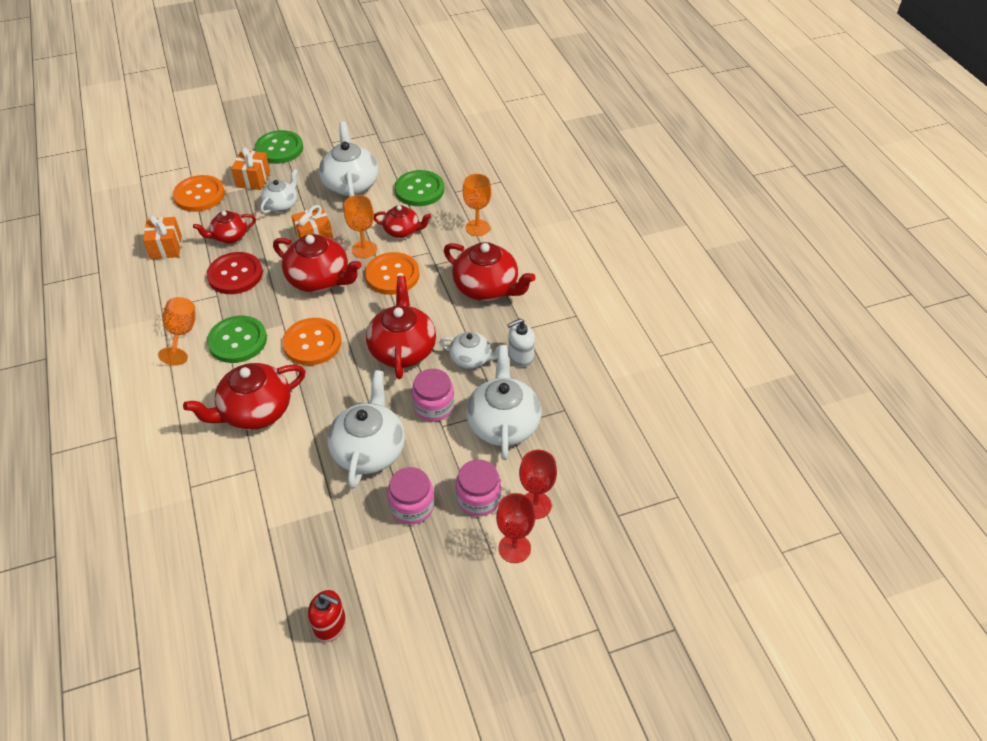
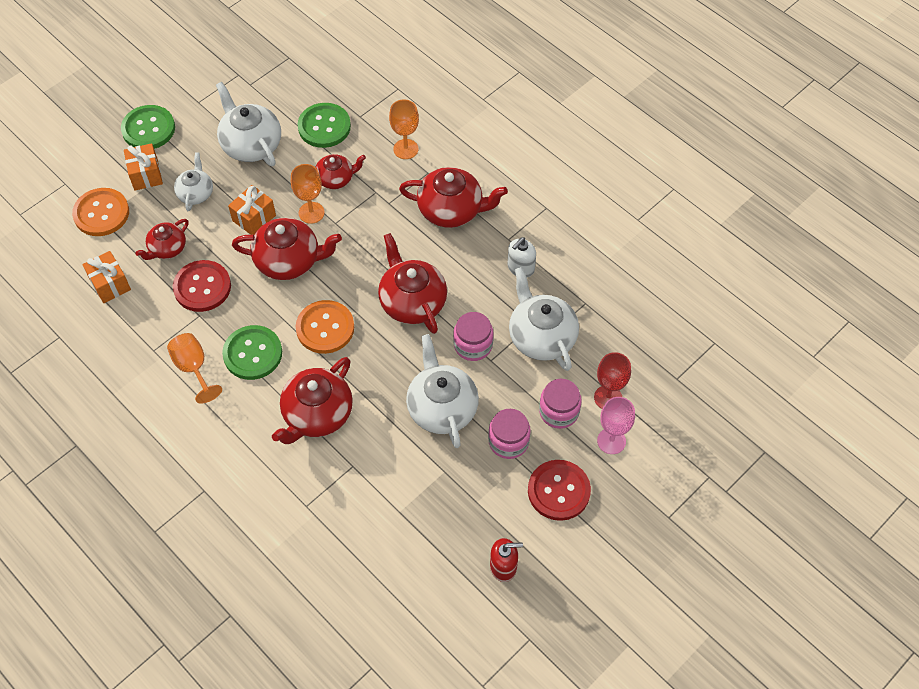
camera: 25 degrees left, 10 degrees up
(392, 275) = (355, 230): orange button -> none
(431, 575) = (558, 491): none -> red button
(471, 359) = (479, 286): white teapot -> none
(514, 548) = (611, 441): red goblet -> pink goblet

